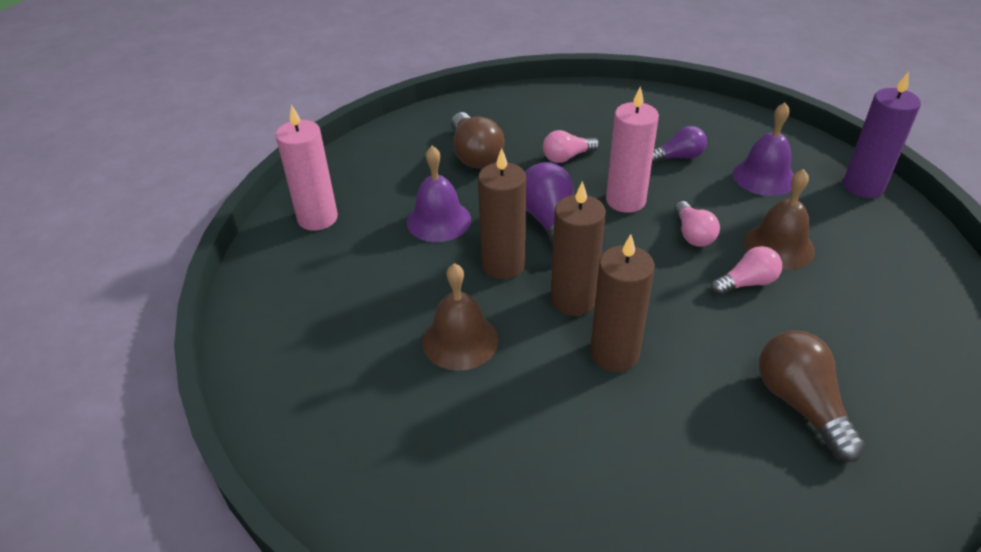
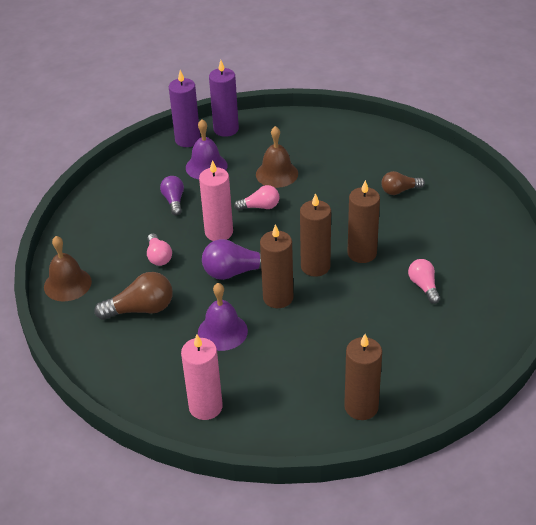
camera: 85 degrees left, 0 degrees up
(292, 360) = (361, 407): none -> brown candle
(460, 340) = (347, 321): brown bell -> brown bell (67, 284)
(747, 283) = (308, 192): pink light bulb -> pink light bulb (423, 286)
(801, 404) = (399, 190): brown light bulb -> brown light bulb, size x0.64
(817, 154) = (187, 140): none -> purple candle

